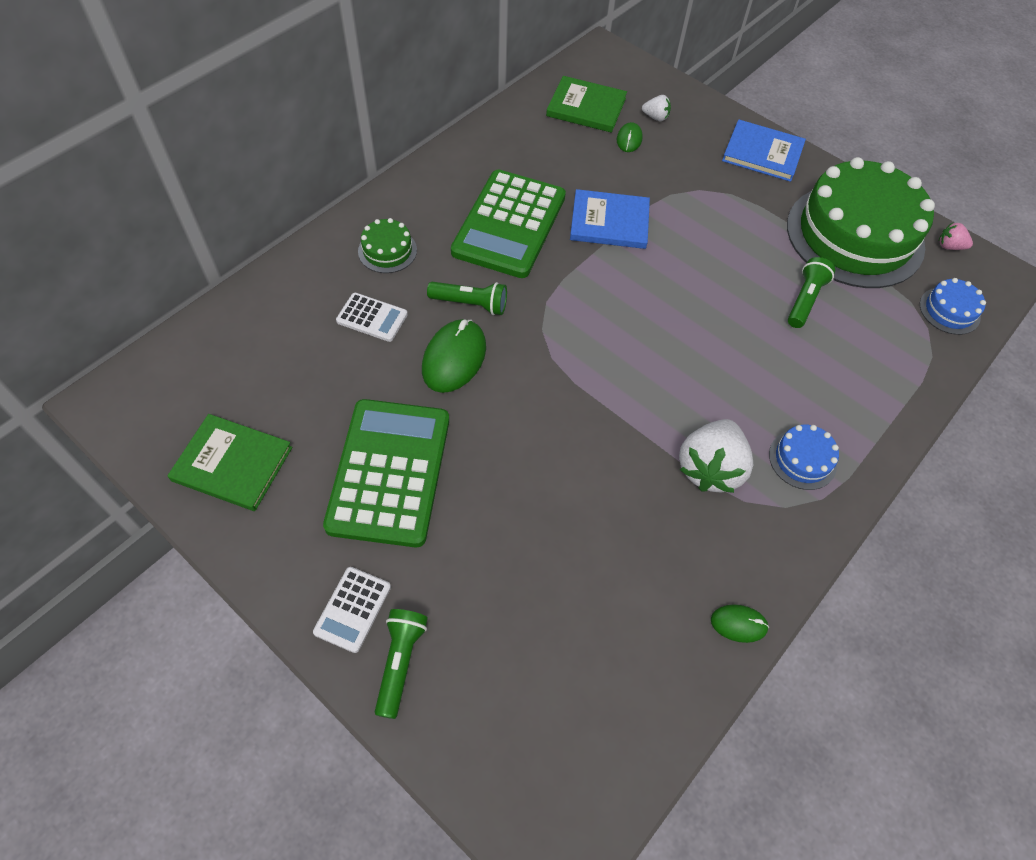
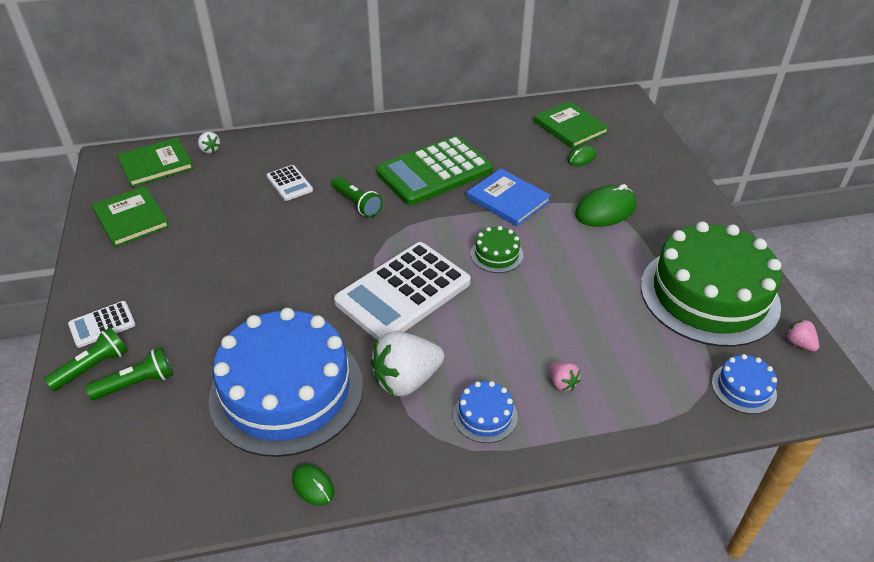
camera: 40 degrees right, 15 degrees down
(179, 377) = (156, 164): none -> green book
(387, 250) = (340, 153): green cake -> green cake (496, 254)
(389, 472) = (204, 267): green calculator -> none
(454, 358) = (312, 228): green mouse -> green mouse (605, 210)
(617, 380) = (403, 292): none -> white calculator
(620, 551) = (286, 391): none -> blue cake
(655, 117) = (619, 152): white strawberry -> white strawberry (210, 150)
(762, 153) = (686, 208): blue book -> none
(805, 300) = (611, 316): green flashlight -> green flashlight (136, 383)
(829, 389) = (562, 383): none -> pink strawberry

